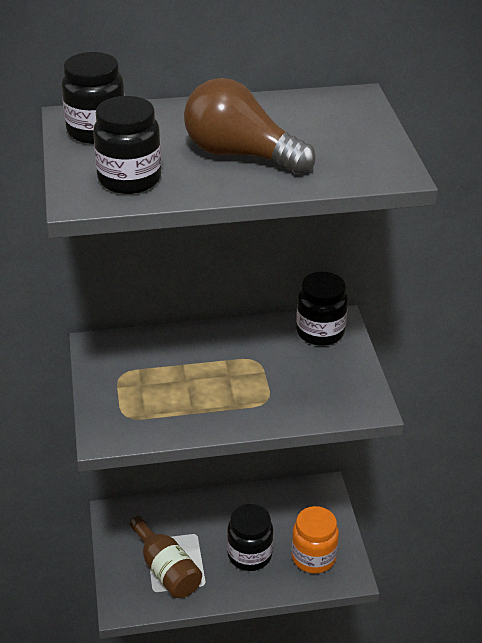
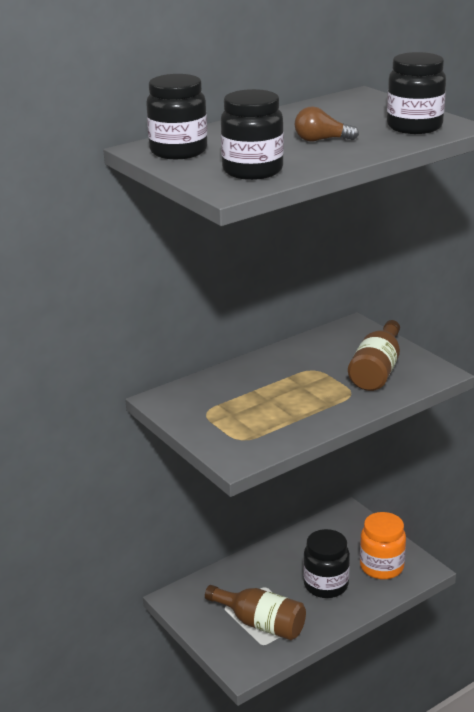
camera: 25 degrees left, 10 degrees down
(240, 155) = (321, 140): brown light bulb -> brown light bulb, size x0.49
(313, 383) = (377, 371): none -> brown bottle
(320, 332) = (347, 336): black jar -> black jar (414, 127)

